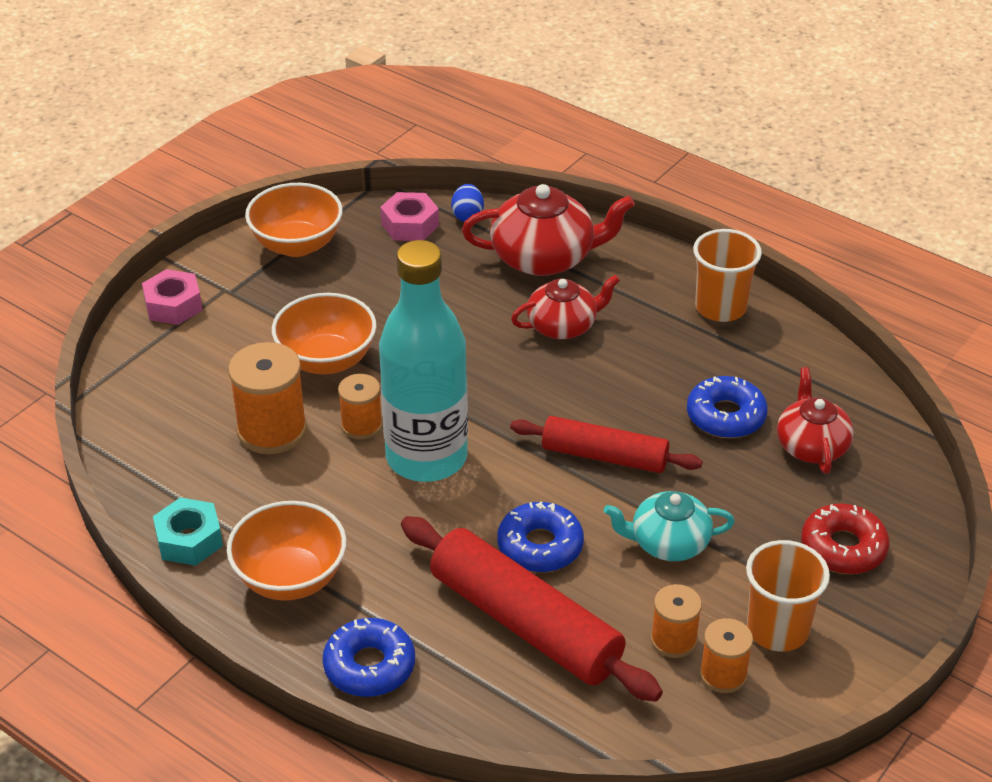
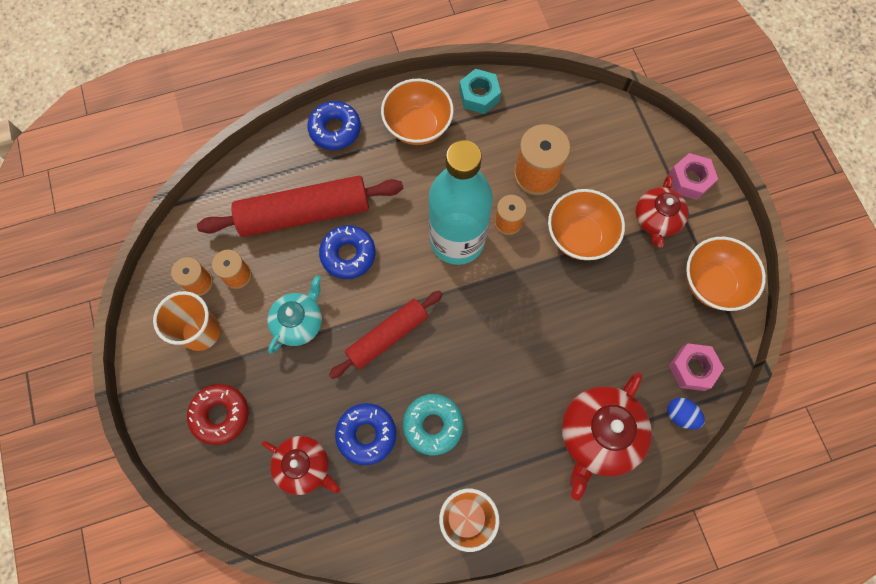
camera: 125 degrees right, 30 degrees up
(563, 326) = (518, 396): red teapot -> red teapot (656, 219)
(660, 372) = (433, 425): none -> turquoise donut

